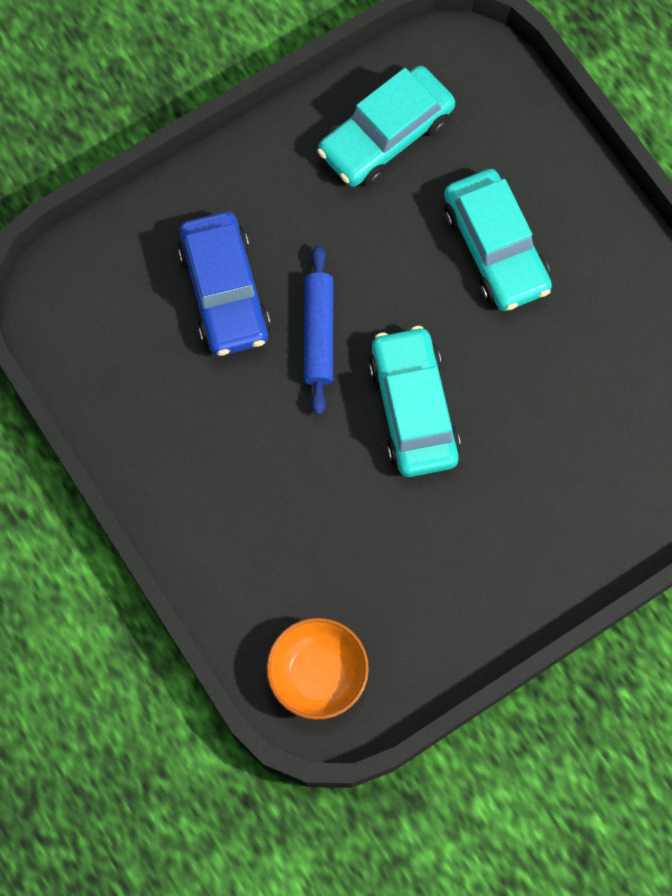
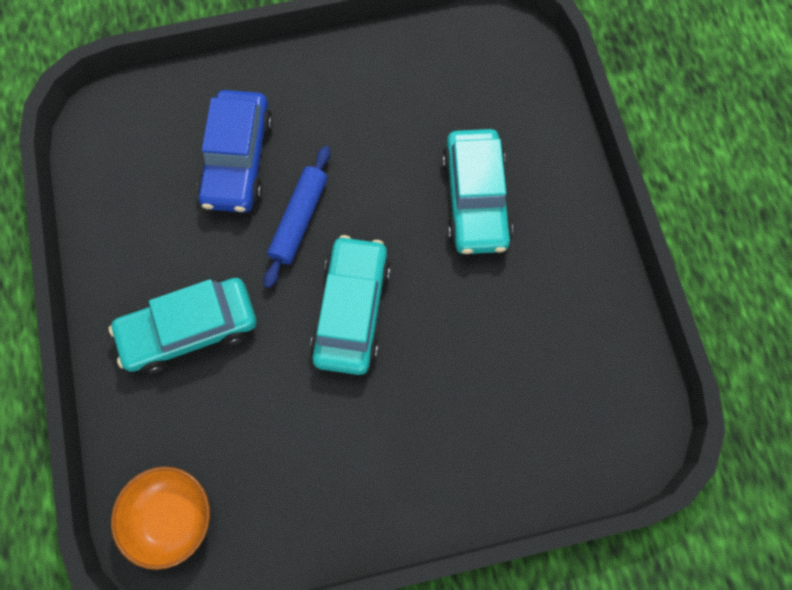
camera: 20 degrees right, 0 degrees up
(386, 136) = (421, 80): turquoise car -> turquoise car (190, 329)

